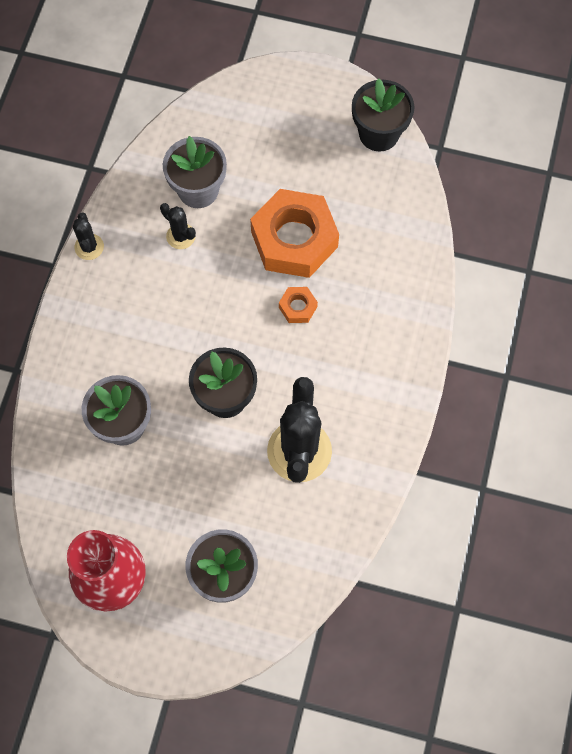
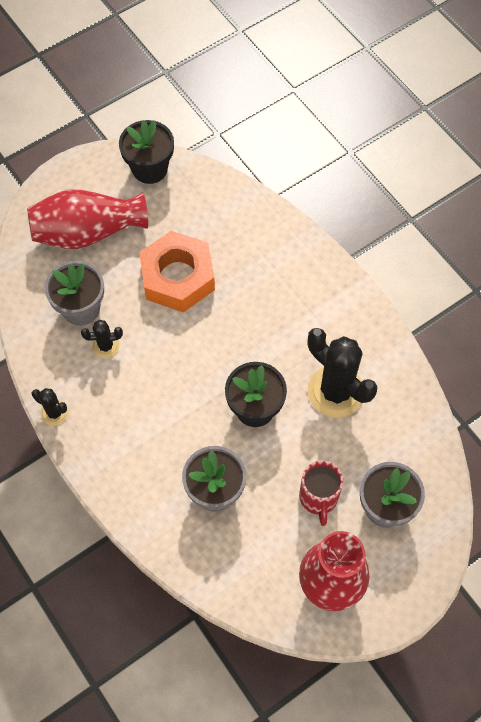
camera: 50 degrees left, 5 degrees down
(187, 512) = (318, 498): none -> red mug
(272, 137) = (87, 232): none -> red vase
(298, 307) = (230, 313): orange nut -> none

